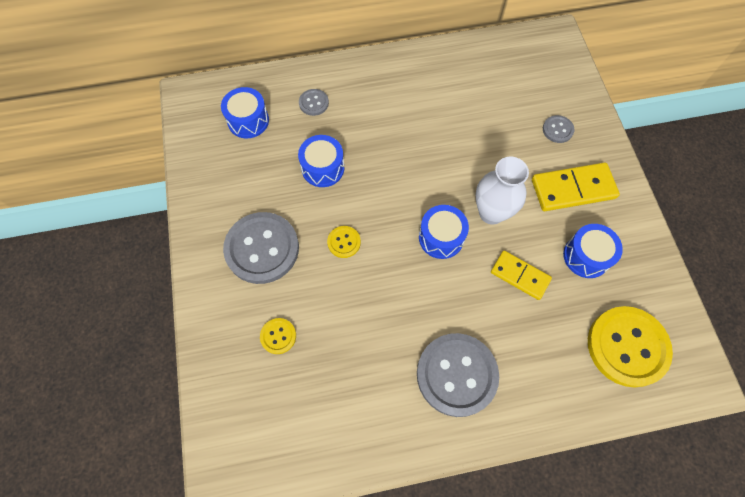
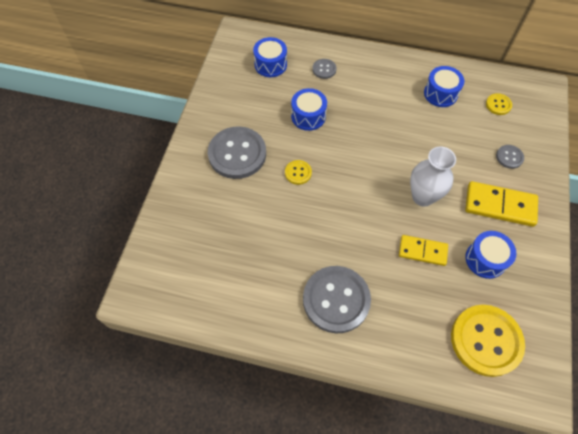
camera: 25 degrees right, 5 degrees down
(278, 336) = (219, 217): yellow button -> yellow button (498, 105)
(441, 237) = (373, 198): blue drum -> blue drum (440, 93)
(520, 276) = (422, 251): yellow domino -> yellow domino turned 45 degrees counterclockwise

